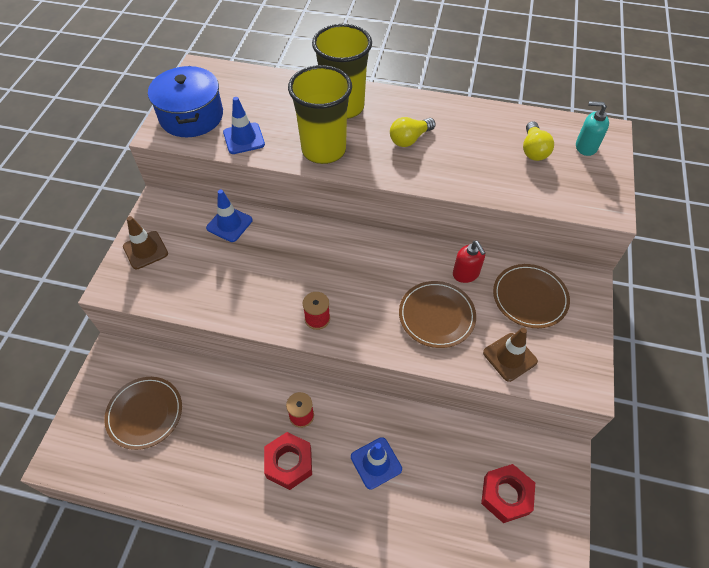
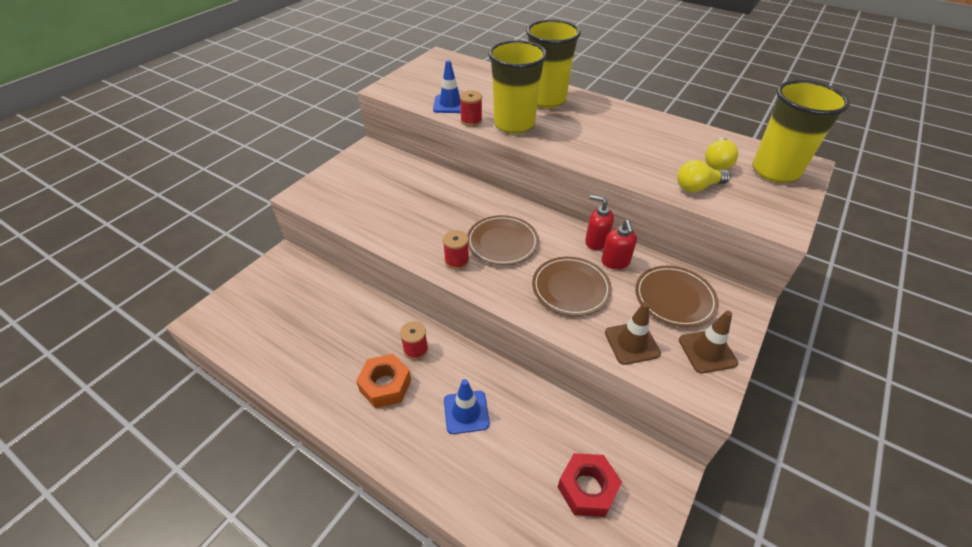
camera: 20 degrees right, 10 degrees down
(145, 250) = (340, 177): brown traffic cone -> brown traffic cone (707, 351)
(145, 413) = (286, 307): brown plate -> brown plate (502, 242)
(191, 116) = (416, 83): blue pot -> none
(229, 224) = (417, 175): blue traffic cone -> none
(276, 156) = (471, 121): none -> red spool
(289, 463) = (385, 385): red nut -> orange nut
(409, 139) = (596, 132): yellow light bulb -> yellow light bulb (697, 187)
(440, 256) = (596, 241): none -> red soap dispenser
(585, 147) = (775, 171): turquoise soap dispenser -> yellow cup

